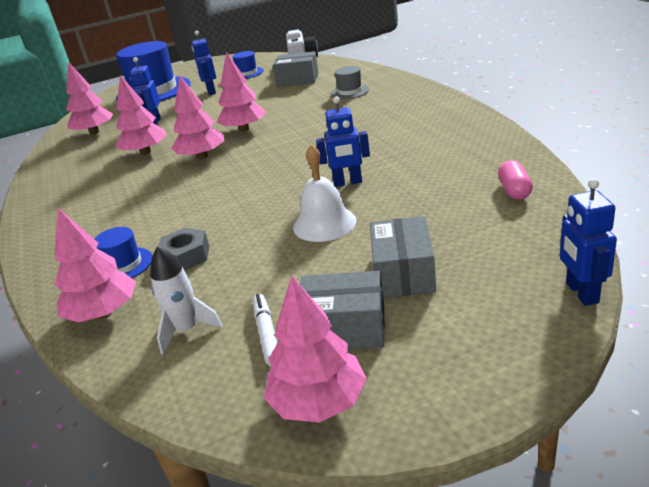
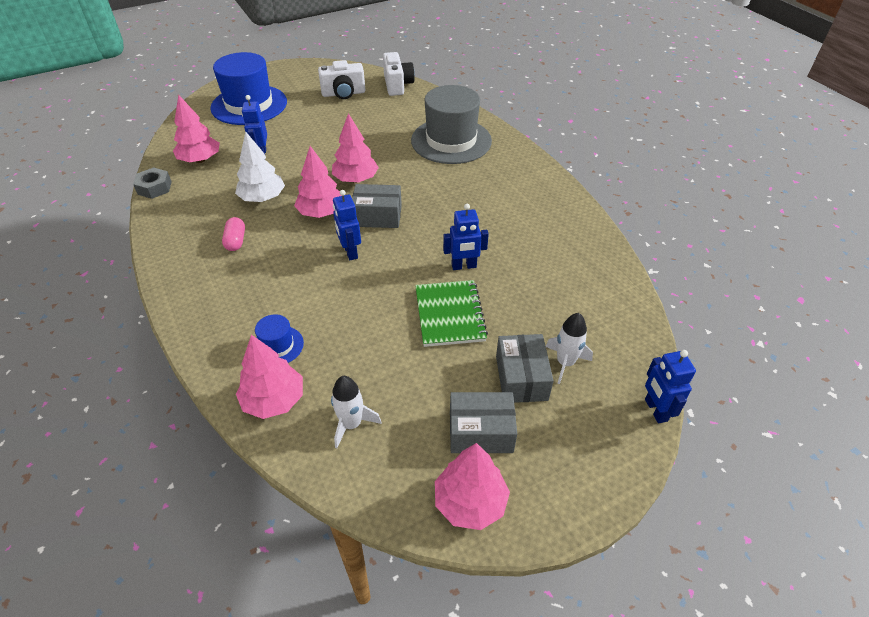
camera: 10 degrees left, 15 degrees up
(145, 152) = (263, 198): pink tree -> white tree
(186, 256) = (333, 341): grey nut -> grey nut (154, 188)
(211, 92) = (311, 116): blue robot -> blue robot (350, 252)
(247, 73) = (343, 93): blue hat -> white camera
(267, 334) = (419, 433): white marker -> none
(298, 80) = (397, 113): grey box -> grey box (377, 216)
(324, 224) = (450, 315): white bell -> green notebook
(350, 92) = (451, 141): grey hat -> grey hat, size x2.22
(461, 255) = (565, 363): none -> white rocket
(514, 191) = (604, 294): pink capsule -> pink capsule (236, 241)

